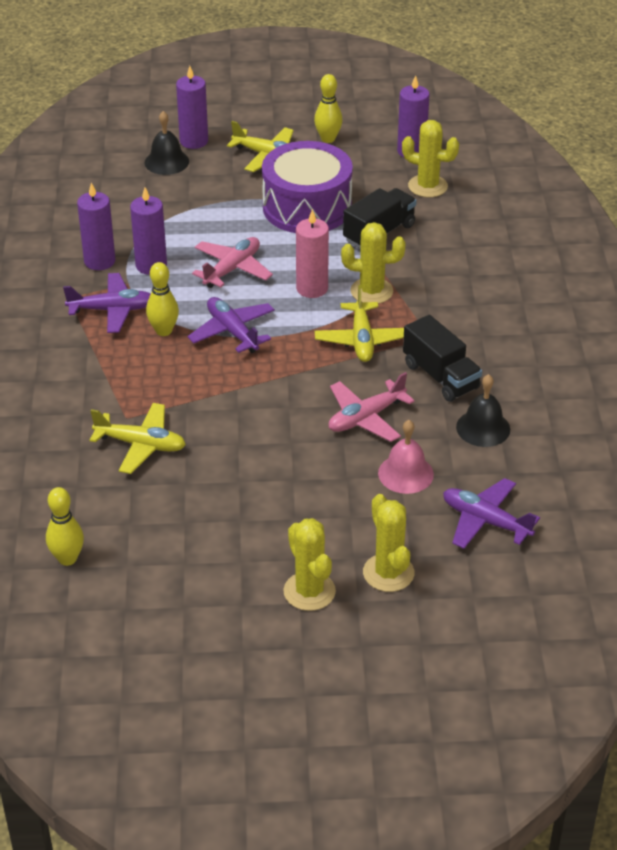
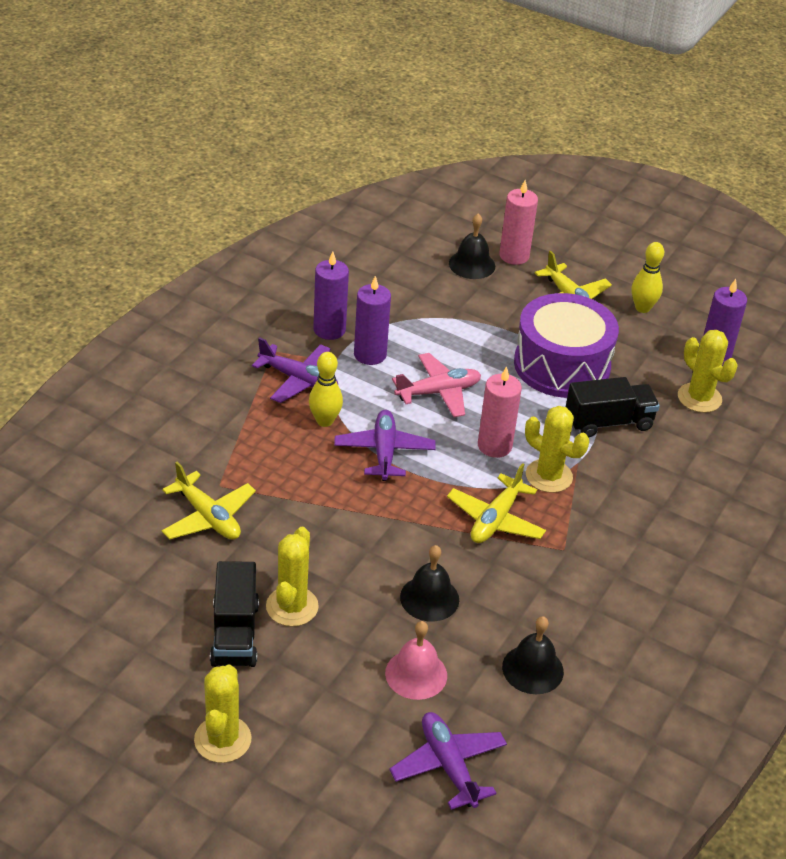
camera: 30 degrees right, 0 degrees up
(67, 558) = (53, 588): yellow bowling pin -> none
(194, 141) = (514, 256): purple candle -> pink candle
(366, 418) = (429, 598): pink plane -> black bell
(388, 573) = (309, 764): yellow cactus -> yellow cactus (292, 606)
(440, 376) = (538, 594): black truck -> black truck (235, 633)

